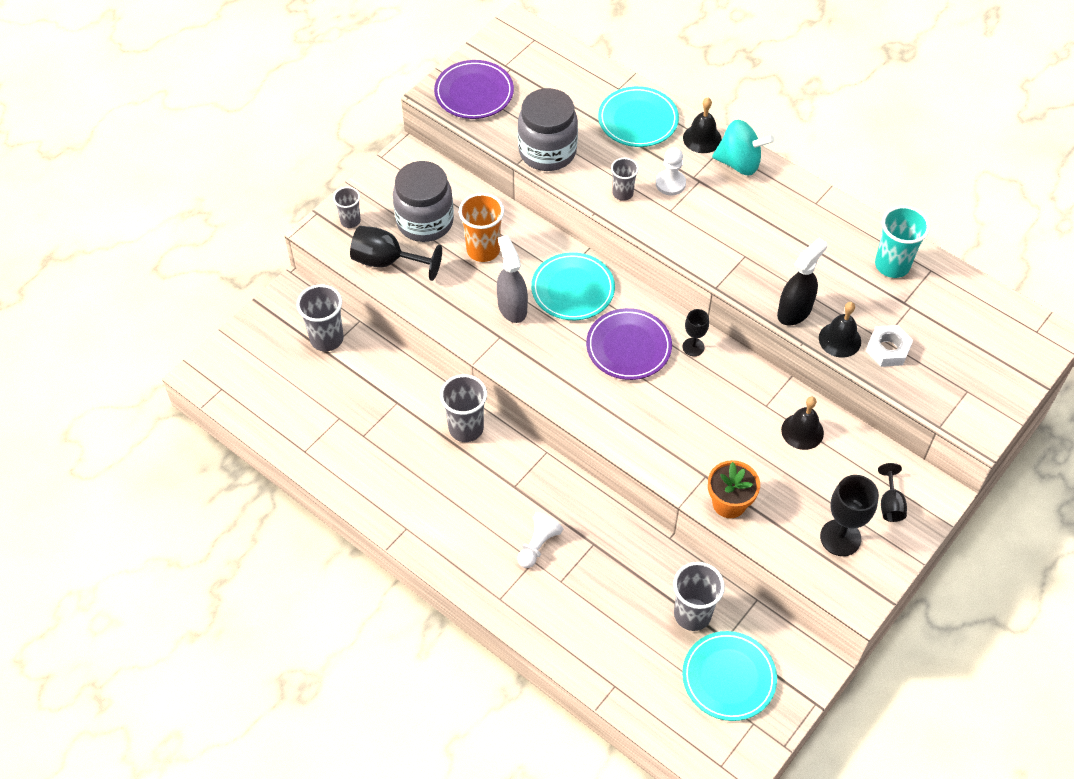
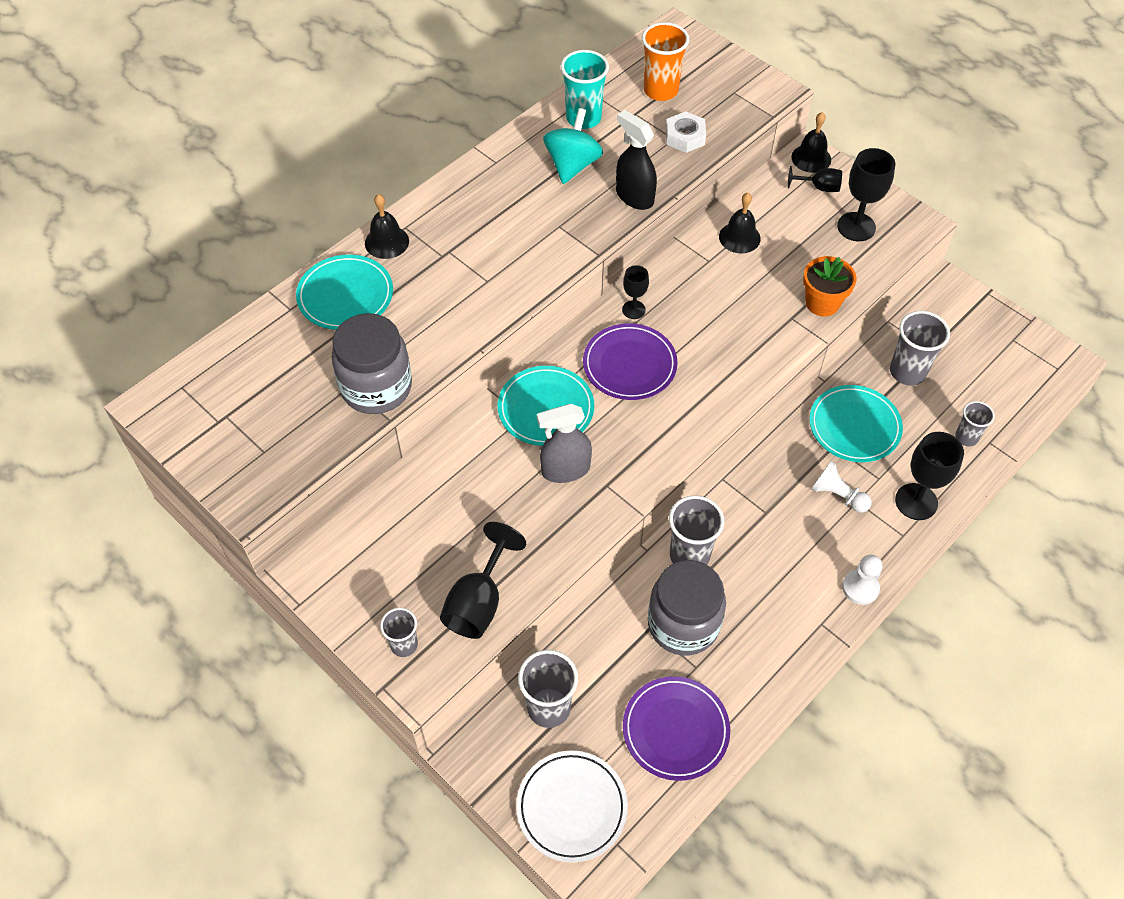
camera: 85 degrees left, 0 degrees up
(249, 359) = (571, 807): none -> white plate
(425, 222) = (420, 556): grey jar -> grey jar (683, 624)
(474, 93) = (258, 458): purple plate -> purple plate (675, 730)
(483, 250) = (475, 494): orange cup -> orange cup (660, 90)
(537, 612) = (916, 501): none -> black goblet
(622, 193) = (455, 320): grey cup -> grey cup (966, 437)
(670, 183) = (448, 276): white pawn -> white pawn (860, 588)
(728, 677) = (970, 352): turquoise plate -> turquoise plate (854, 426)
(739, 163) = (429, 215): turquoise spinning top -> turquoise spinning top (572, 165)
(839, 339) = (671, 168): black bell -> black bell (811, 158)

